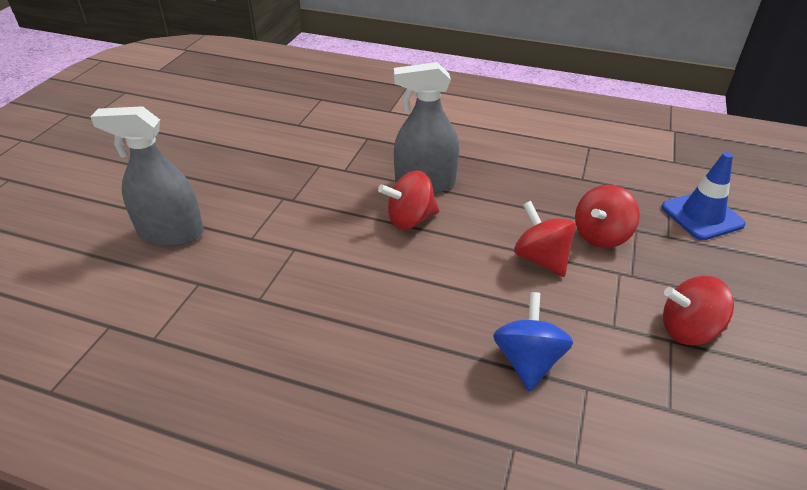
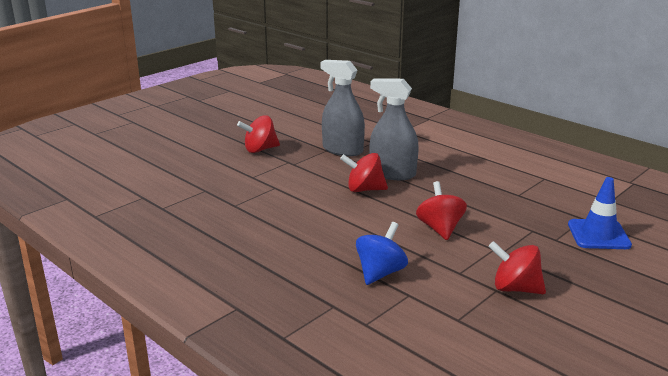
camera: 25 degrees right, 15 degrees down
(171, 233) = (206, 164): grey spray bottle -> grey spray bottle (342, 150)
(601, 236) = (500, 227): red spinning top -> red spinning top (260, 149)

